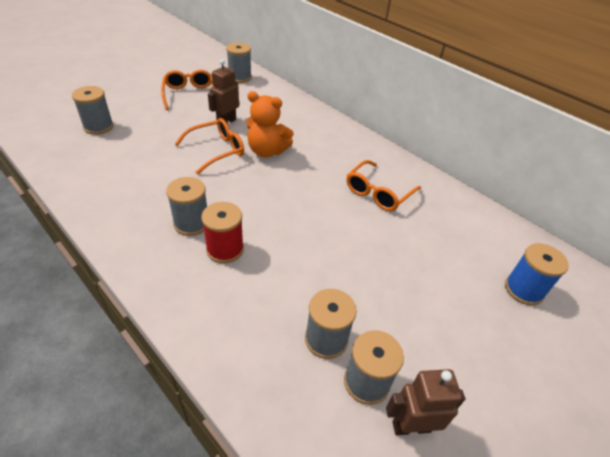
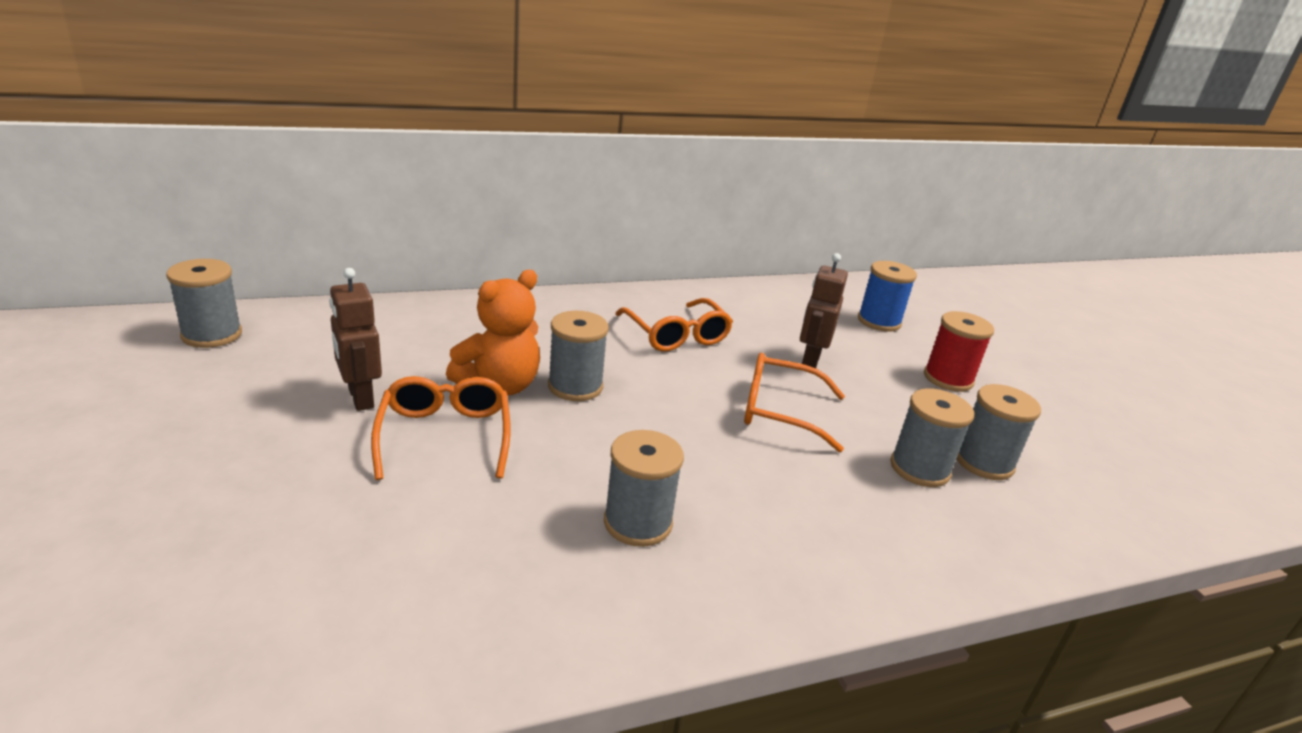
camera: 65 degrees left, 15 degrees down
(98, 127) = (152, 586): grey spool -> grey spool (575, 386)
(190, 94) = (192, 411): orange glasses -> orange glasses (779, 411)
(225, 249) = (722, 503): red spool -> red spool (948, 379)
(411, 426) = (1039, 455): brown robot -> brown robot (810, 361)

